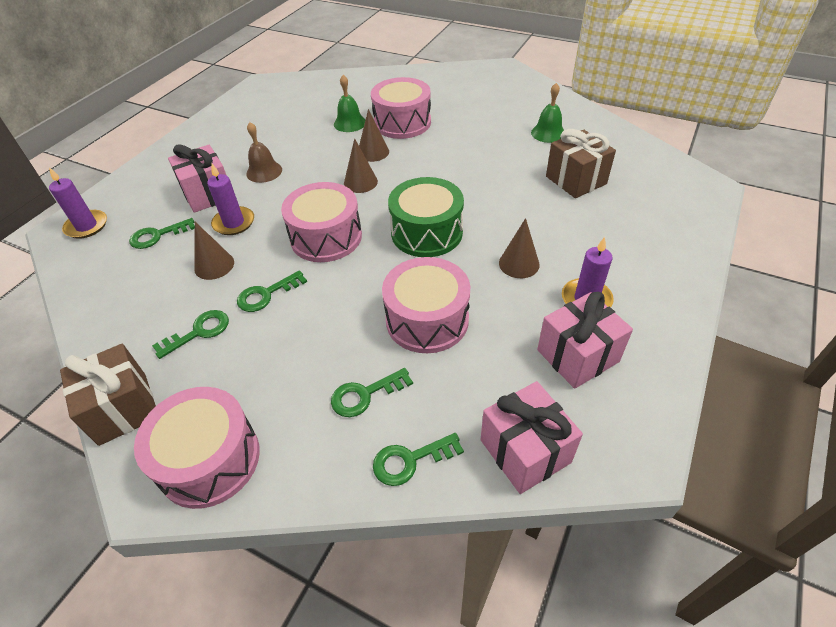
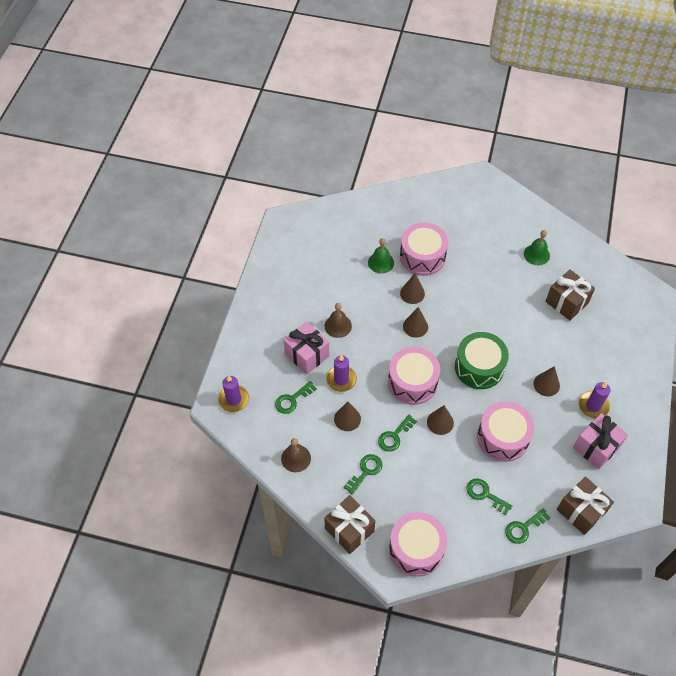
camera: 15 degrees left, 10 degrees up
(114, 300) = (296, 458): none -> brown bell
(341, 287) = (440, 422): none -> brown cone
(365, 395) = (485, 494): green key -> green key turned 75 degrees clockwise
(525, 451) = (581, 511): pink gift -> brown gift

